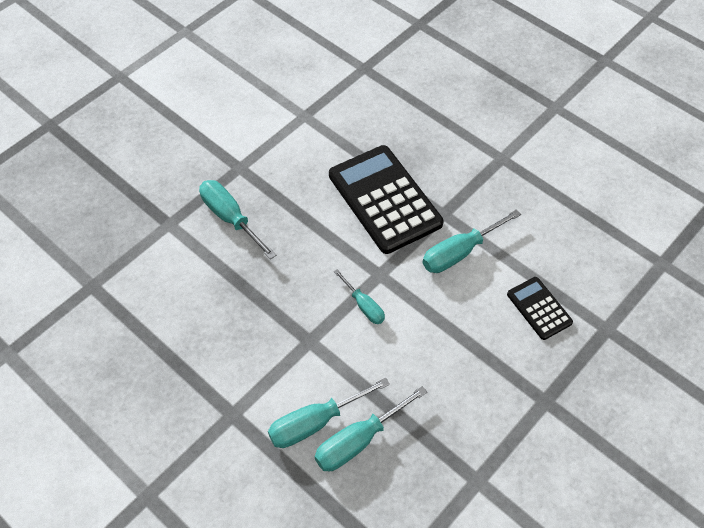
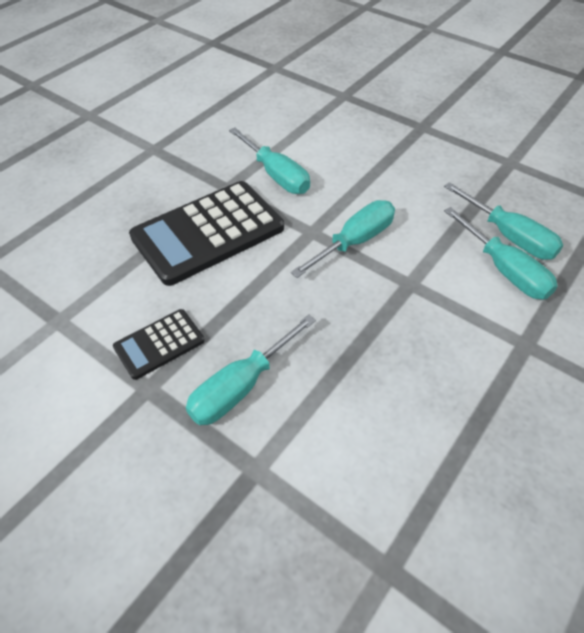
camera: 95 degrees left, 5 degrees down
(364, 305) = (354, 242): turquoise screwdriver -> turquoise screwdriver, size x1.62
(539, 308) = (332, 128): black calculator -> black calculator (159, 344)

